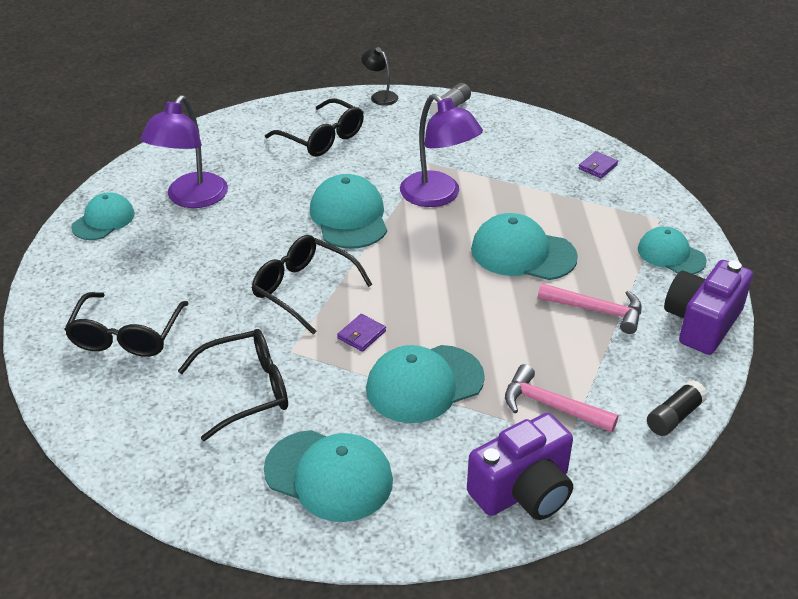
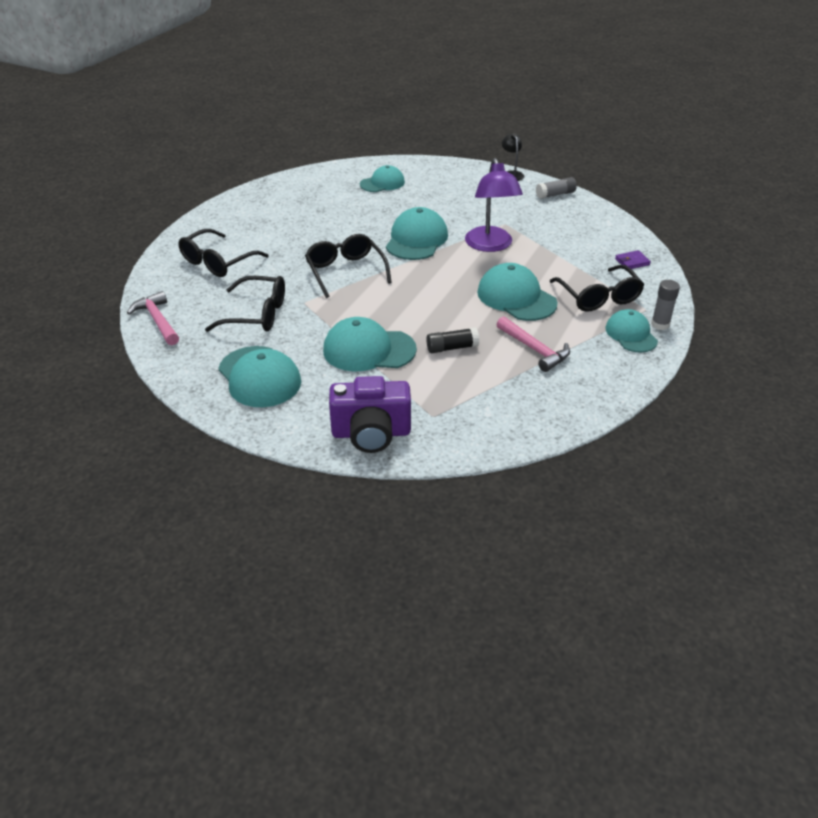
camera: 30 degrees right, 0 degrees up
(103, 220) = (264, 197): turquoise cap -> turquoise cap (382, 183)
(191, 199) = (326, 200): purple lamp -> none
(322, 138) = (445, 189): black glasses -> black glasses (599, 297)
(361, 334) = (356, 308): purple wallet -> none
(551, 406) = (441, 393): pink hammer -> pink hammer (157, 320)
(674, 416) = (524, 432): black glue stick -> black glue stick (452, 348)
(687, 232) = (660, 324): none -> grey glue stick
(702, 323) = (608, 384): purple camera -> none

